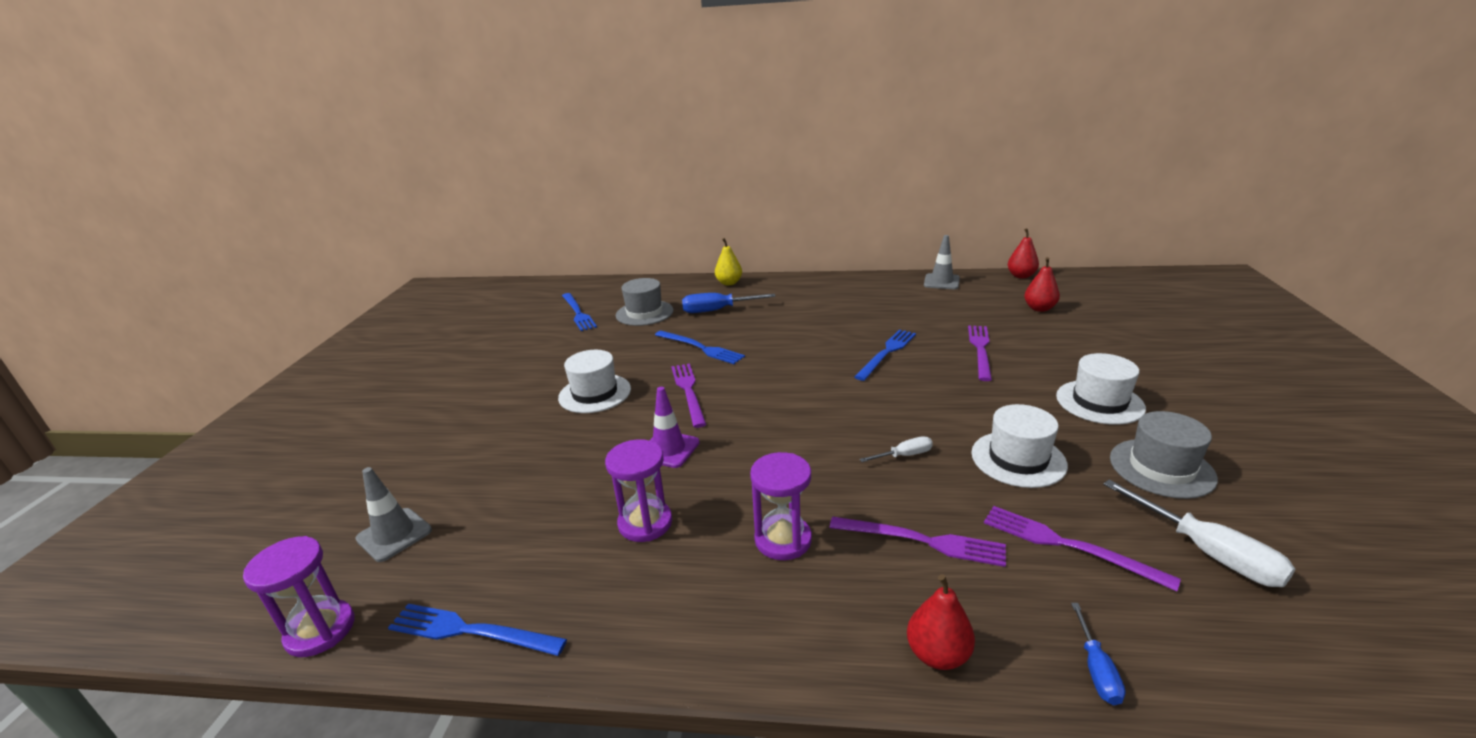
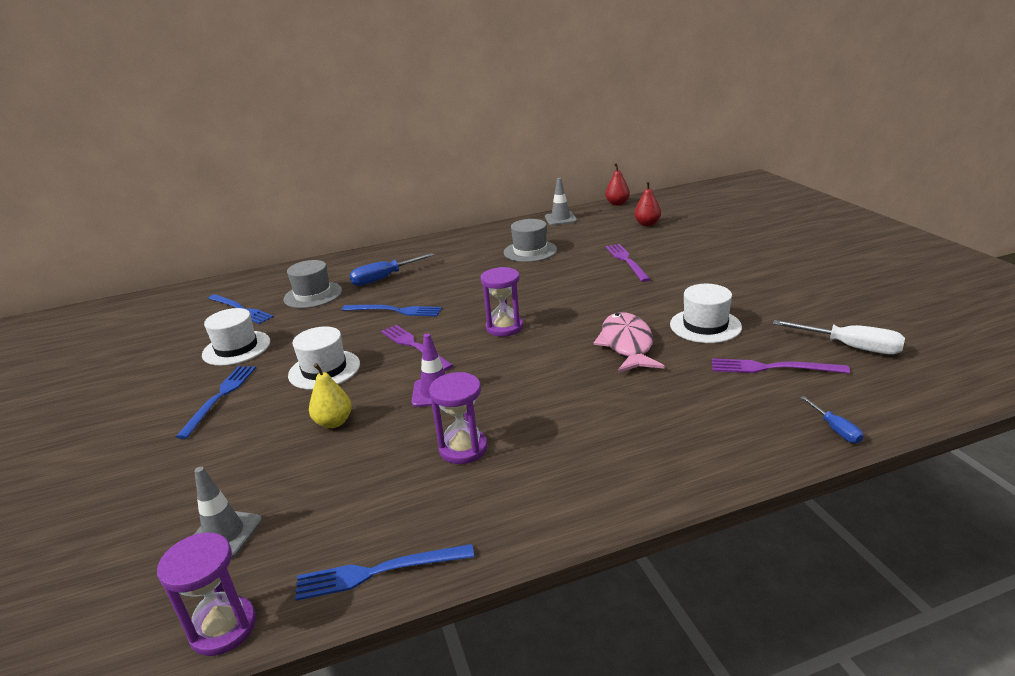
camera: 25 degrees left, 0 degrees up
(729, 283) = (375, 254): yellow pear -> yellow pear (334, 422)
(783, 540) = (583, 424): purple hourglass -> purple hourglass (504, 327)
(887, 353) = (558, 279): blue fork -> blue fork (220, 397)
(904, 455) = (627, 345): white screwdriver -> pink fish
(922, 541) = (681, 394): purple fork -> none
(937, 654) = (741, 455): red pear -> none
(1099, 402) = (731, 277): white hat -> white hat (236, 348)
(1161, 468) = (794, 307): grey hat -> grey hat (530, 251)

